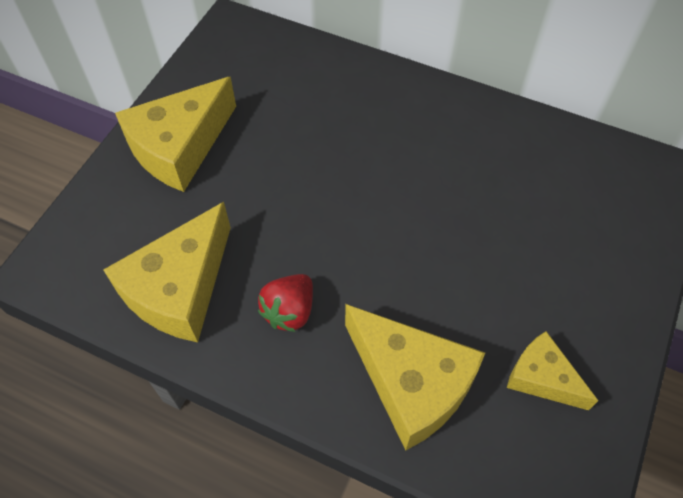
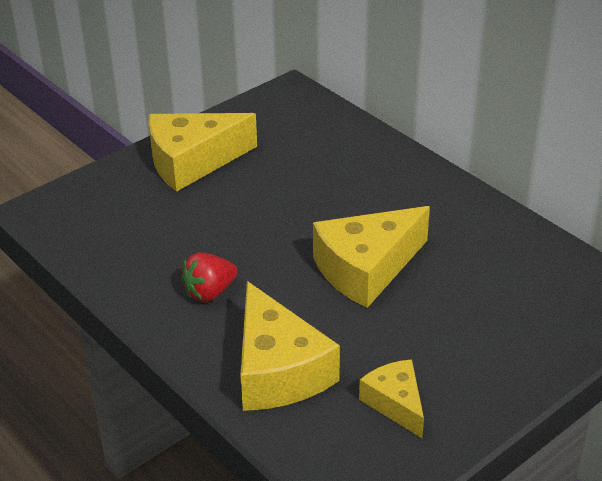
camera: 25 degrees right, 20 degrees down
(179, 289) = (132, 252): yellow cheese -> yellow cheese (366, 269)

